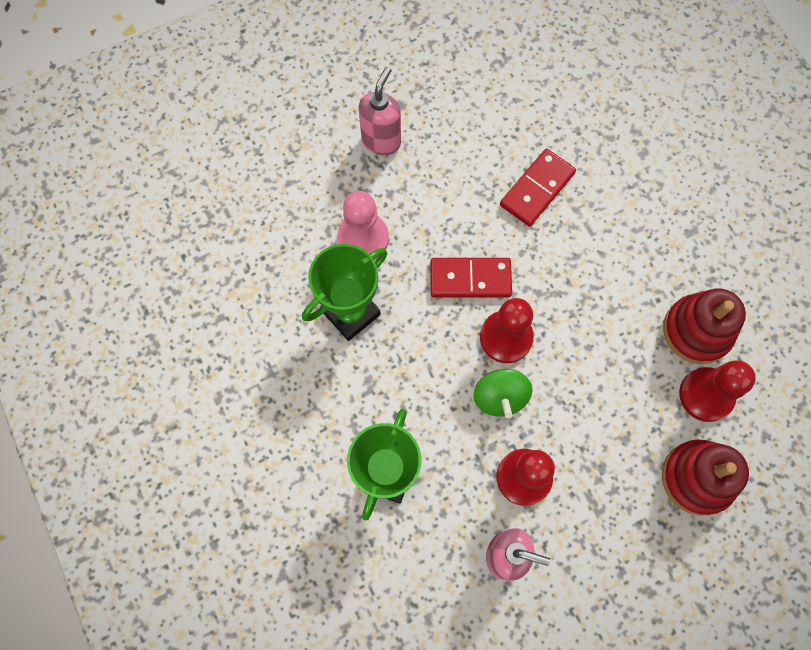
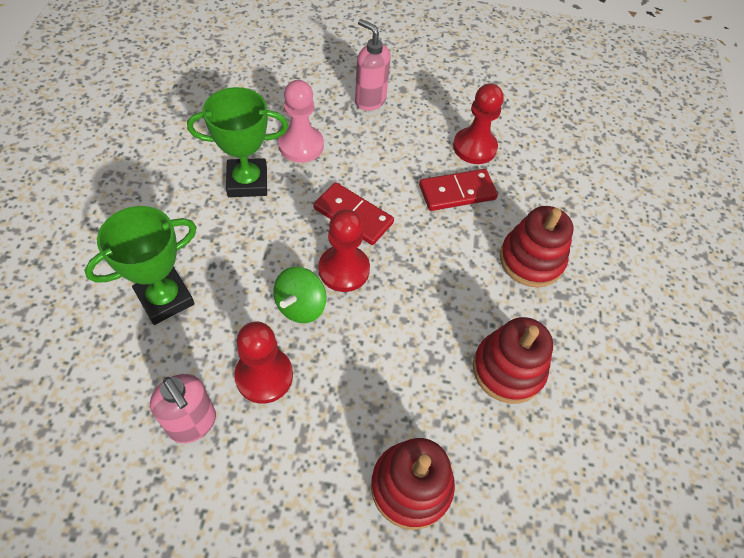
camera: 30 degrees right, 15 degrees down
(381, 141) = (370, 100): pink soap dispenser -> pink soap dispenser turned 105 degrees counterclockwise
(645, 215) = (531, 260): none -> red stacking toy
(706, 395) = (475, 424): red pawn -> red pawn (474, 147)

